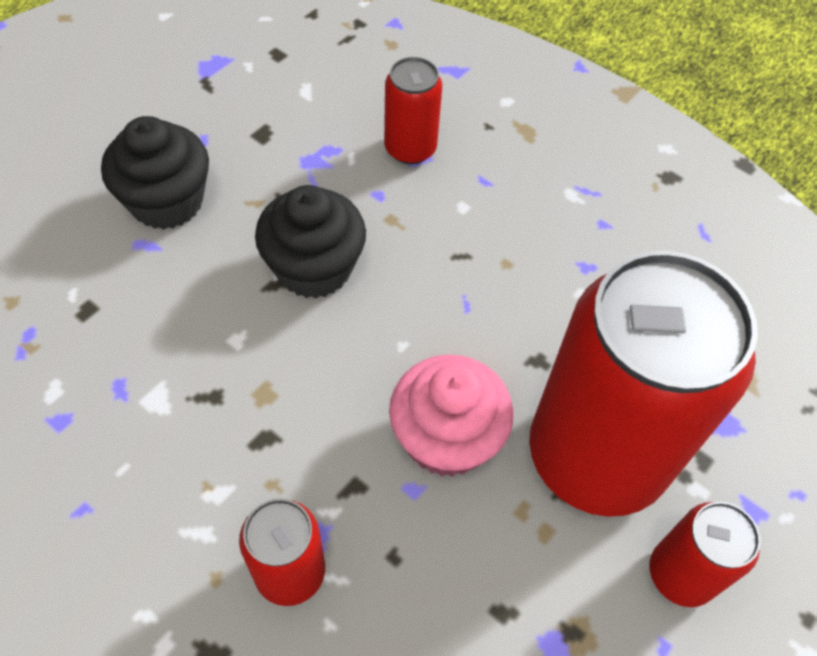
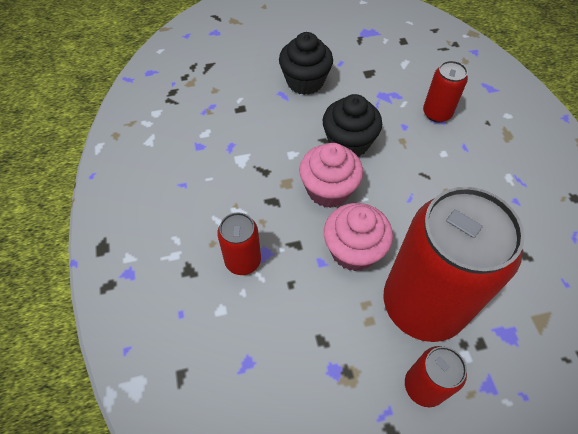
camera: 40 degrees right, 0 degrees up
(339, 364) = (328, 190): none -> pink cupcake

